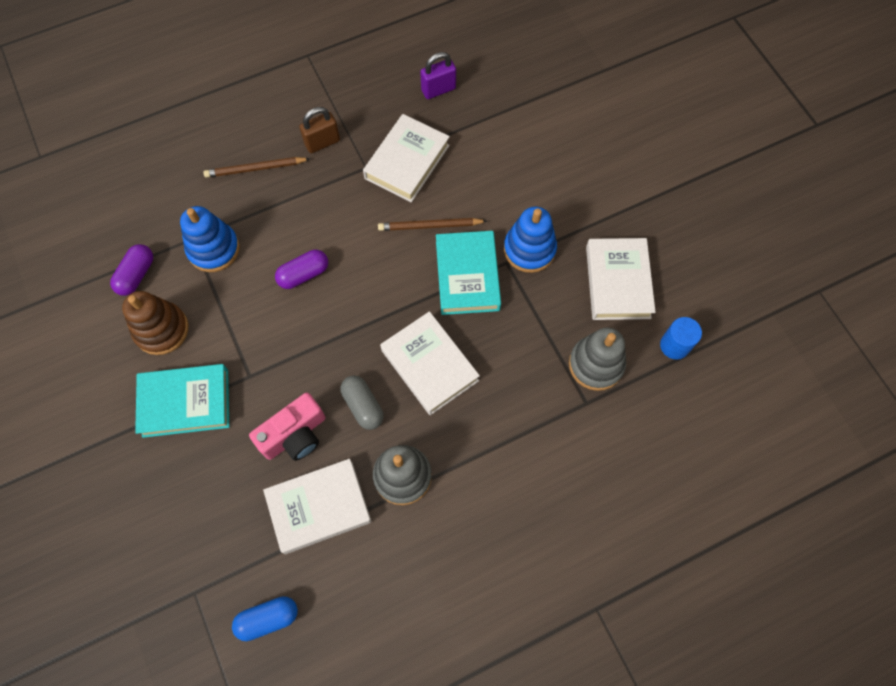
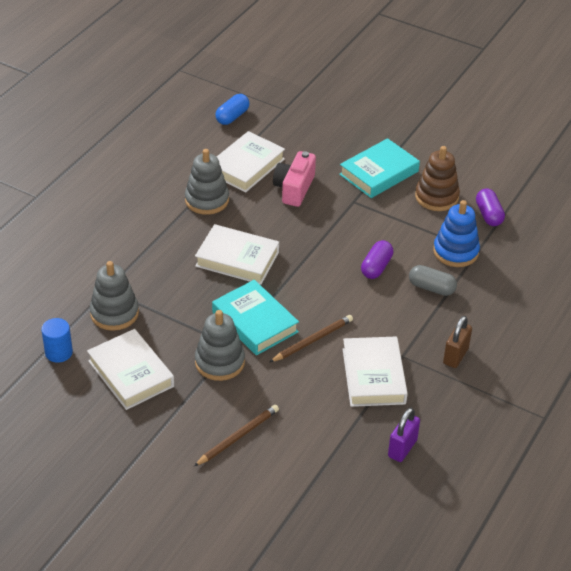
camera: 145 degrees right, 25 degrees down
(255, 169) = (485, 312): brown pencil -> brown pencil (238, 436)
(363, 406) = (264, 220): grey capsule -> grey capsule (431, 288)
(529, 249) = (220, 362): blue stacking toy -> grey stacking toy

